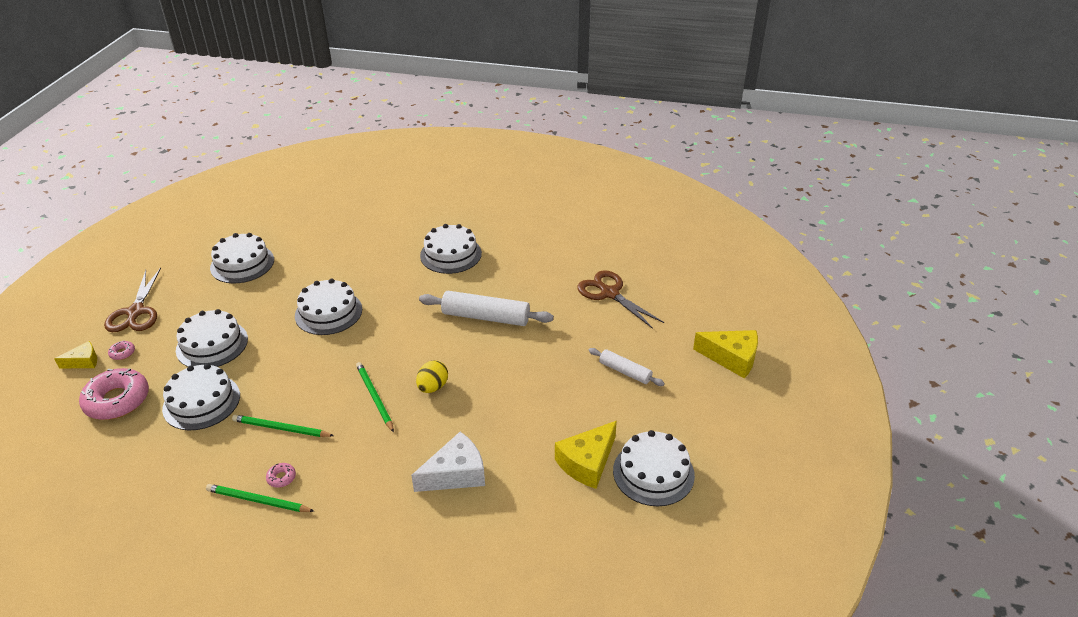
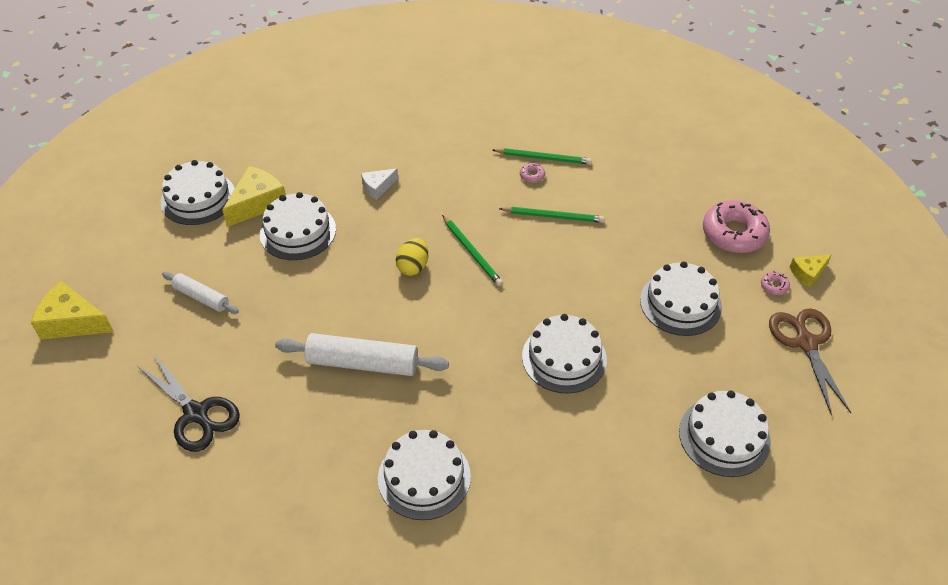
camera: 175 degrees right, 10 degrees up
(201, 402) = (647, 237): white cake -> white cake (298, 231)
(456, 474) = (377, 187): white cheese -> white cheese, size x0.58
(609, 293) = (196, 413): brown scissors -> black scissors

